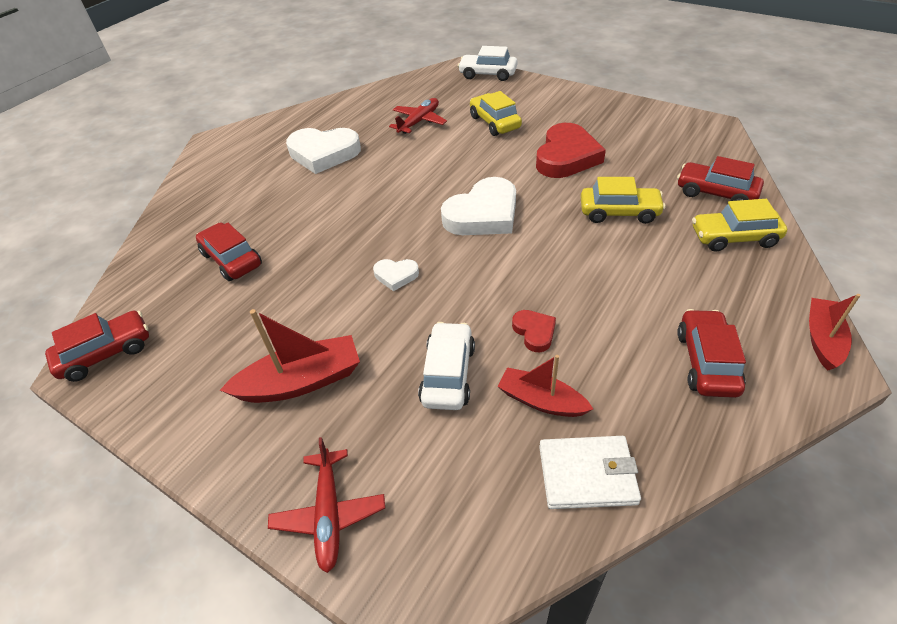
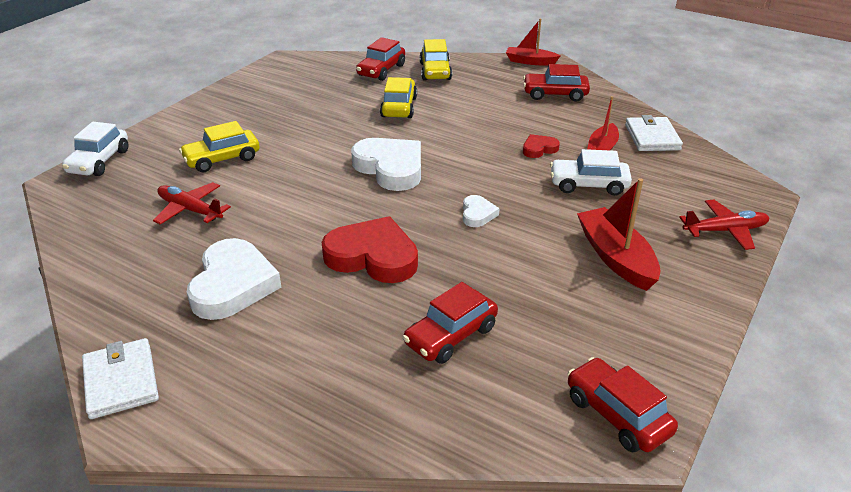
camera: 95 degrees left, 10 degrees down
(247, 131) = (121, 381): none -> white wallet
(566, 157) = (307, 124): red heart -> red heart (373, 256)

